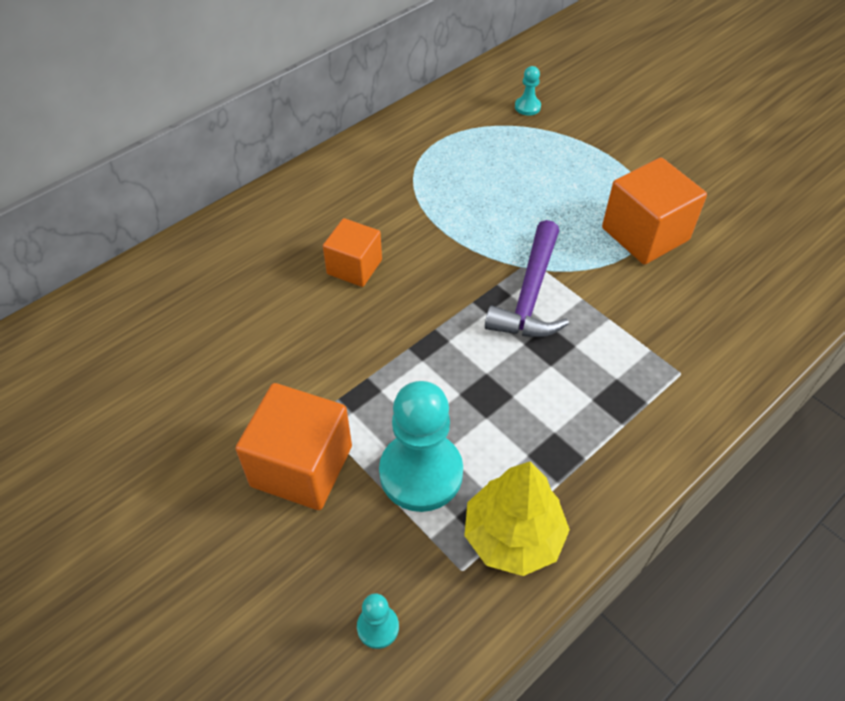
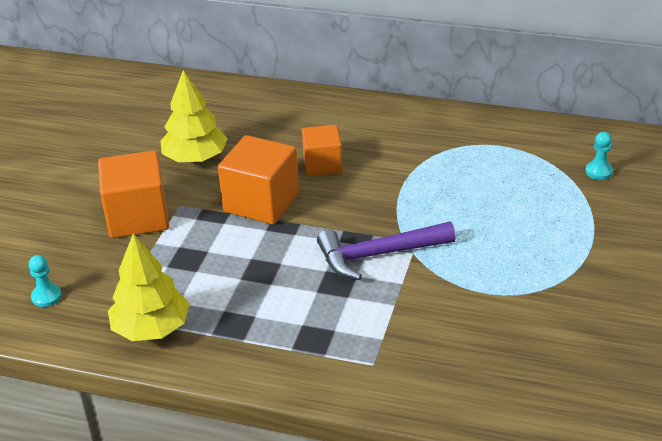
camera: 60 degrees right, 15 degrees down
(239, 364) = (195, 158): none -> yellow tree
(421, 473) = (170, 268): turquoise pawn -> none
(645, 234) = (514, 292): orange cube -> orange cube (261, 202)

